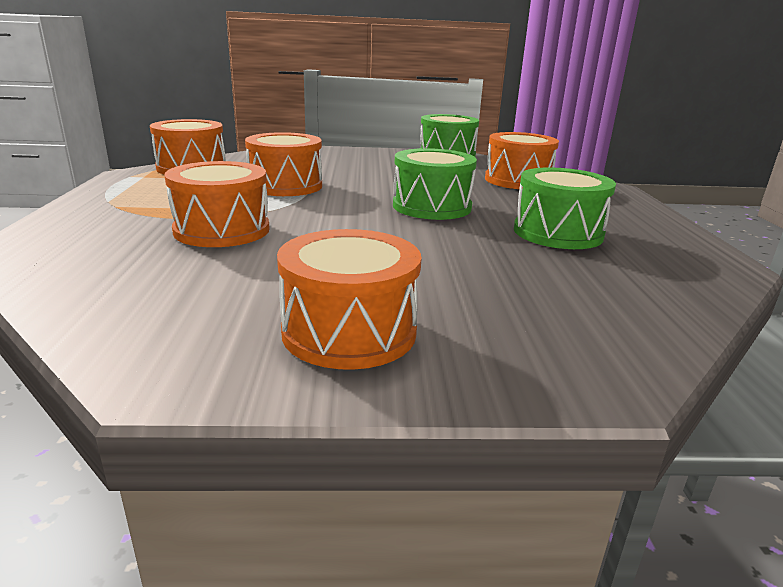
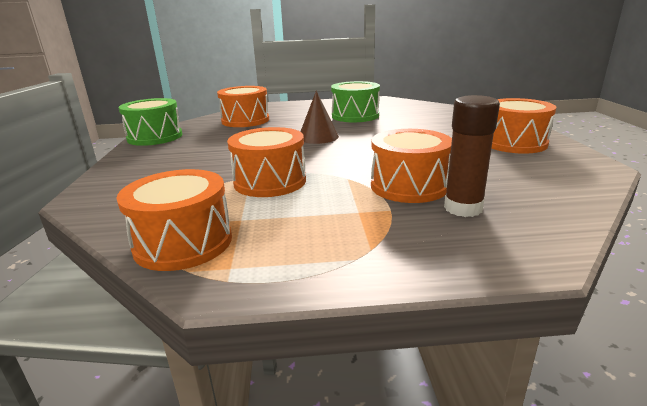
camera: 90 degrees left, 0 degrees up
(139, 244) = (463, 208): none -> brown glue stick
(432, 206) = (318, 137): green drum -> brown cone

